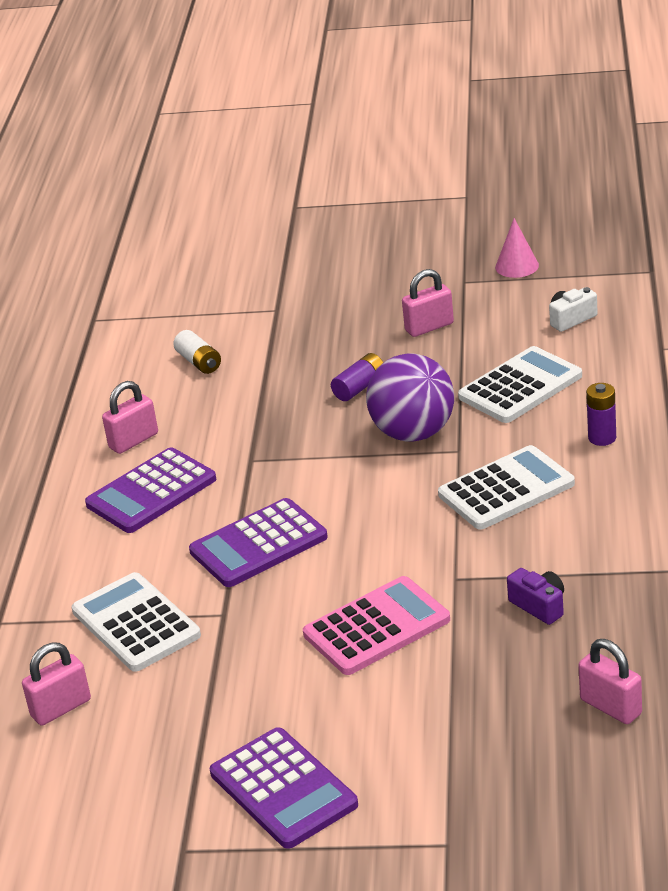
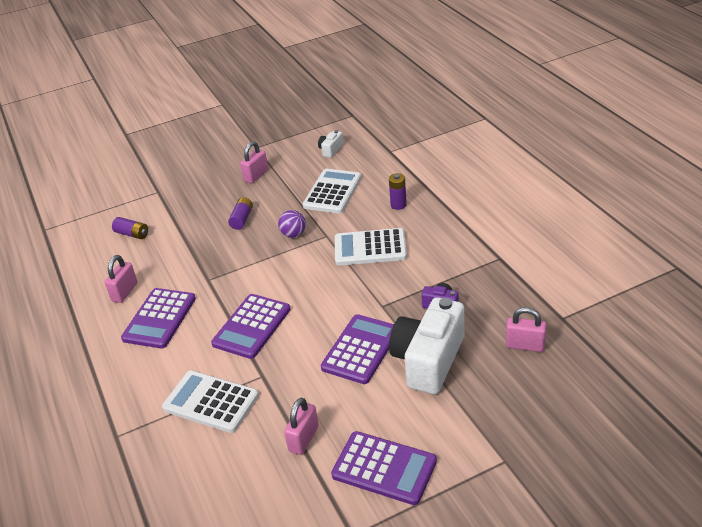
camera: 30 degrees left, 5 degrees up
(61, 708) = (202, 475): pink padlock -> pink padlock (304, 439)
(199, 362) = (132, 234): white battery -> purple battery
(376, 627) = (361, 349): pink calculator -> purple calculator
(413, 433) = (293, 234): purple ball -> purple ball, size x0.52
(456, 675) = (428, 360): none -> white camera
(506, 489) = (370, 248): white calculator -> white calculator turned 120 degrees counterclockwise
(517, 266) = (279, 131): pink cone -> none

